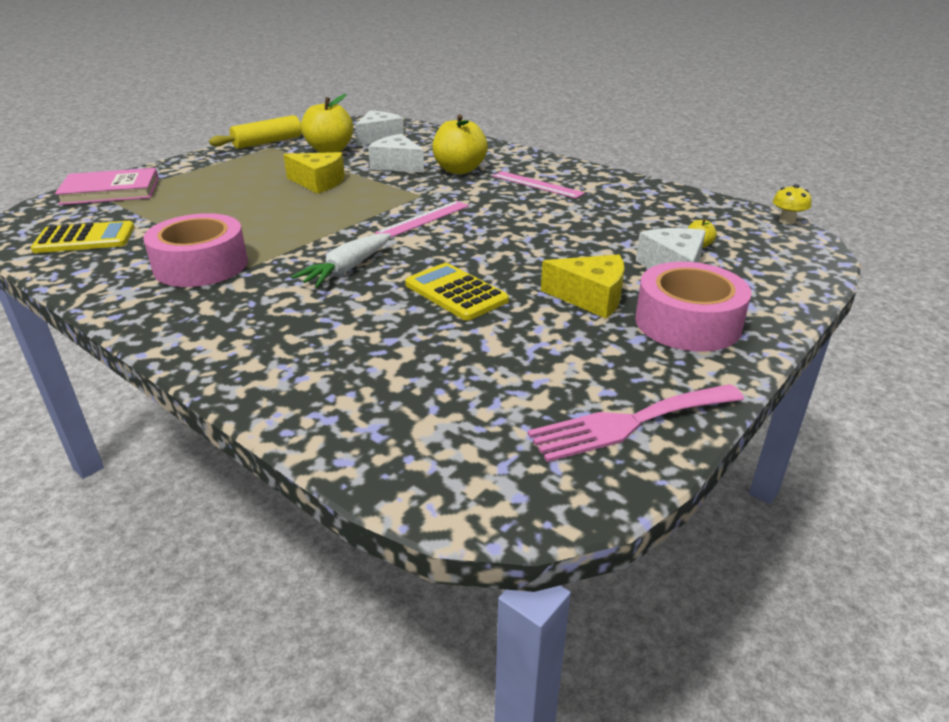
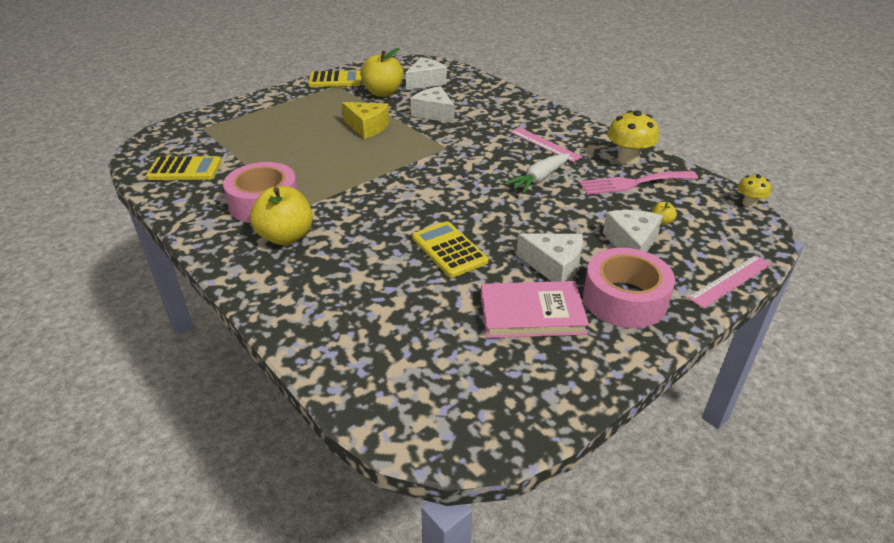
camera: 10 degrees right, 5 degrees up
(110, 191) = (208, 123): pink book -> pink book (532, 313)
(268, 142) = (335, 80): yellow rolling pin -> yellow calculator
(347, 269) = (371, 218): white carrot -> white carrot (539, 179)
(423, 219) = (442, 173): pink ruler -> pink ruler (730, 281)
(459, 170) = (484, 123): yellow apple -> yellow apple (286, 237)
(590, 297) = (554, 266): yellow cheese -> white cheese
(629, 423) = (547, 385): pink fork -> pink fork (633, 183)
(637, 191) = (628, 159): none -> yellow mushroom

